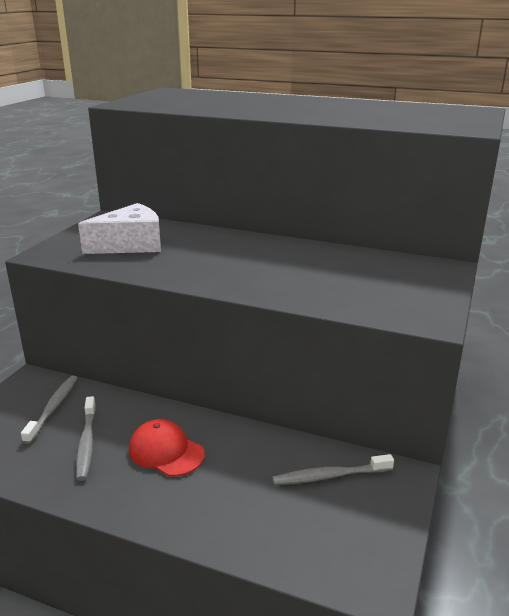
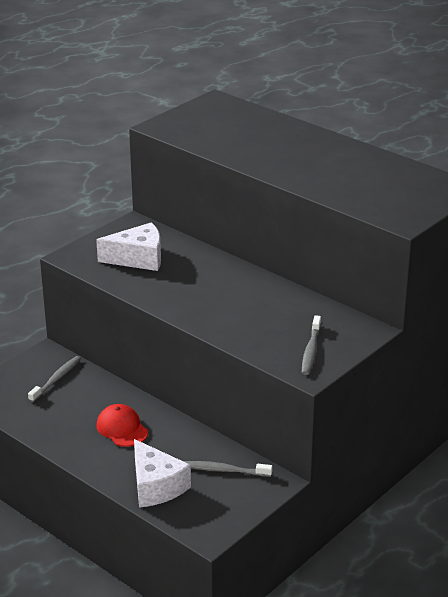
camera: 20 degrees right, 5 degrees up
(87, 443) = (71, 410): grey toothbrush -> grey toothbrush (311, 350)
(254, 524) = (156, 486): none -> white cheese

